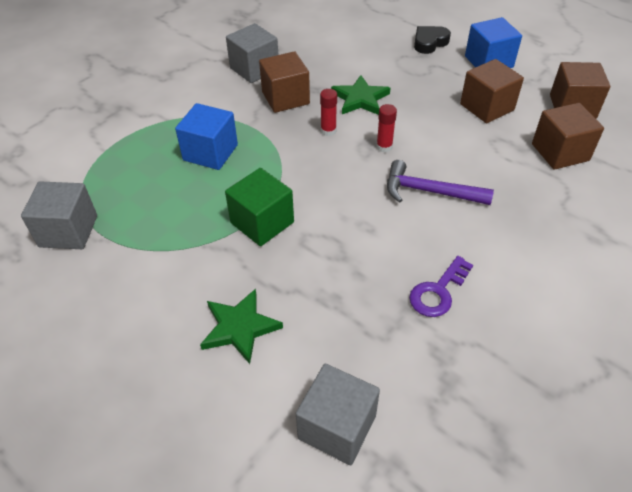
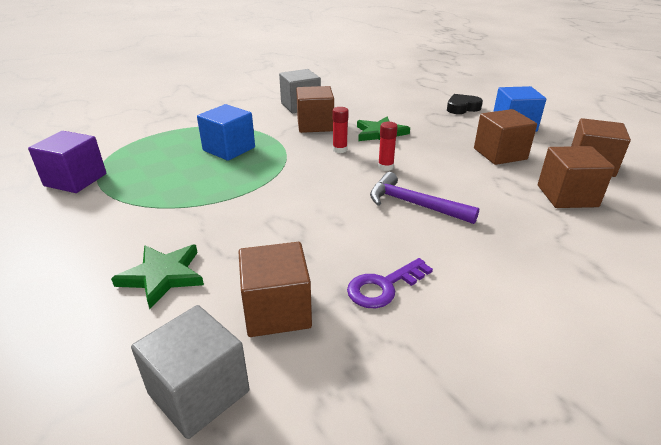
camera: 15 degrees right, 15 degrees down
(68, 231) = (75, 180): grey cube -> purple cube
(262, 222) = (240, 201): green cube -> none
(360, 338) = (277, 310): none -> brown cube

